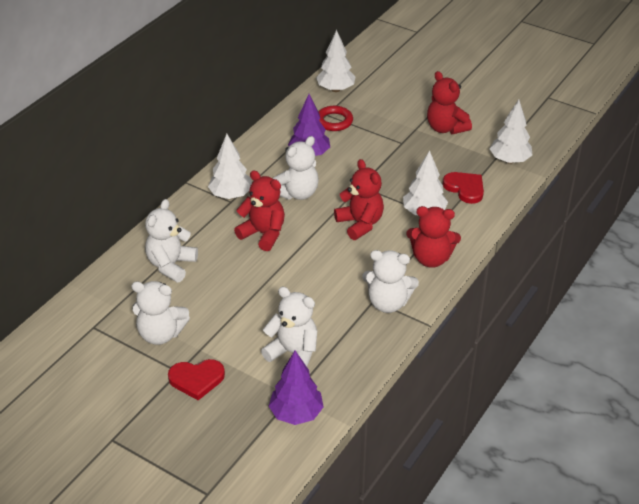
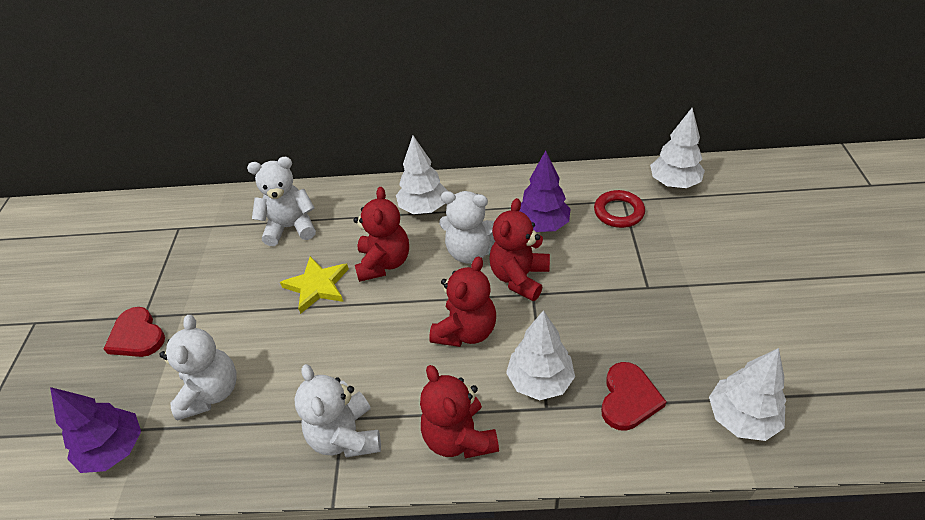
camera: 60 degrees right, 5 degrees up
(161, 334) = (190, 275): white teddy bear -> none
(249, 272) = (317, 286): none -> yellow star
(446, 128) = (724, 312): red teddy bear -> red teddy bear (519, 277)

